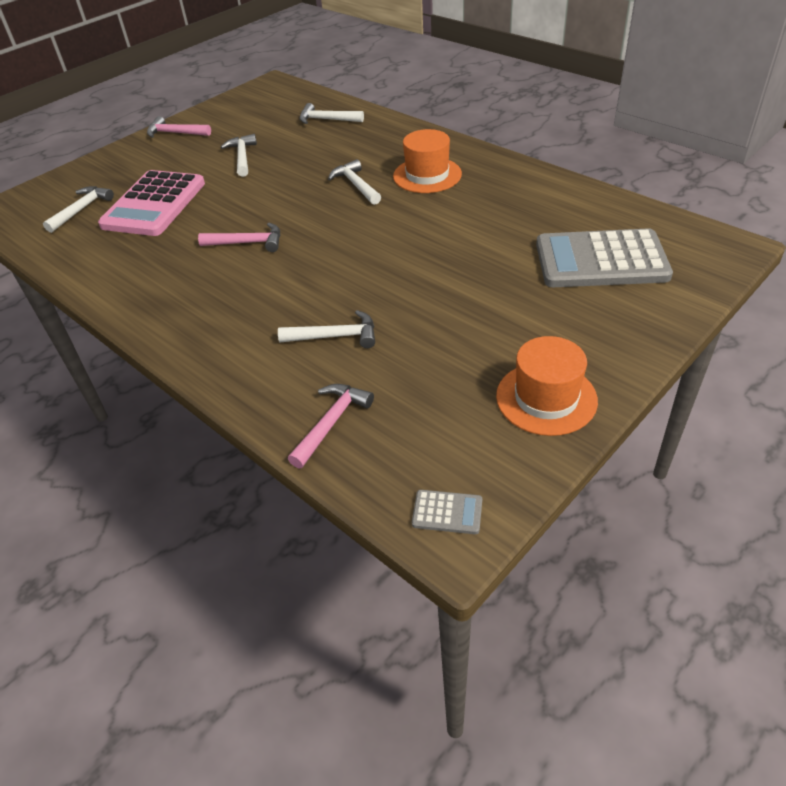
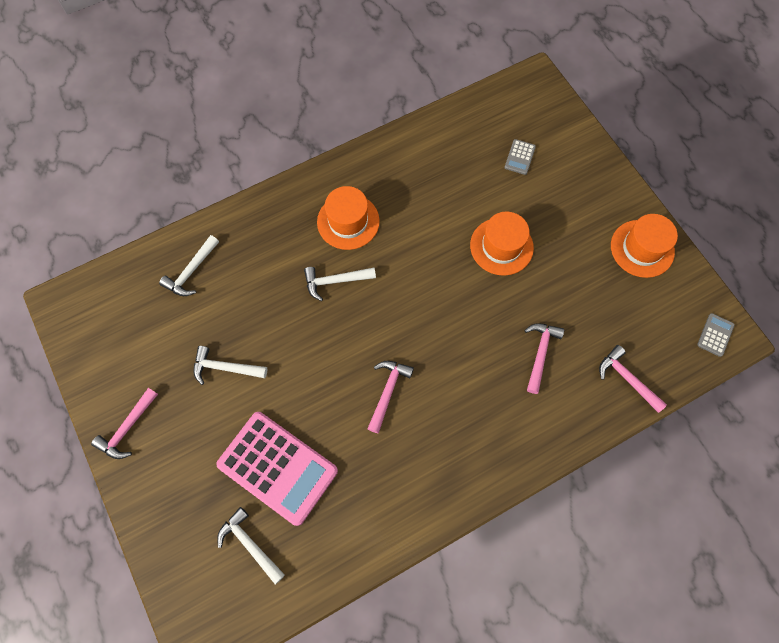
camera: 75 degrees left, 25 degrees up
(335, 336) = (540, 353): white hammer -> pink hammer
(464, 275) = (501, 246): none -> orange hat
(601, 260) = (520, 157): grey calculator -> grey calculator, size x0.40

